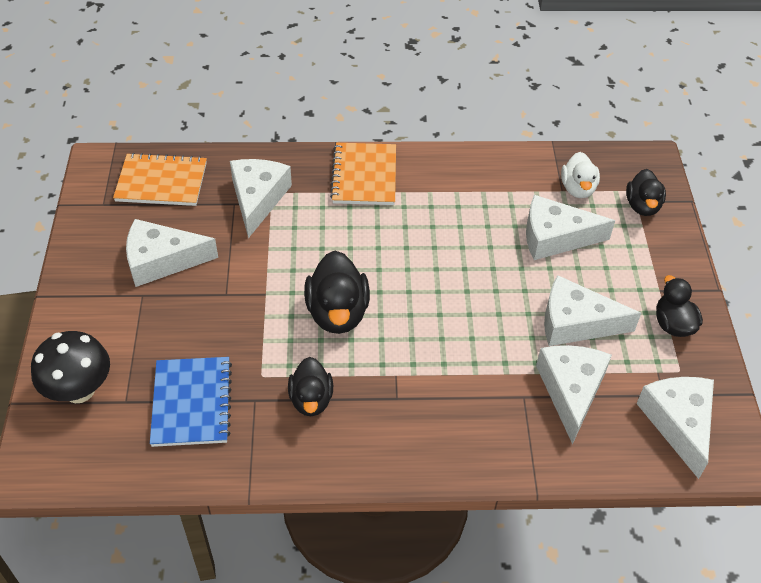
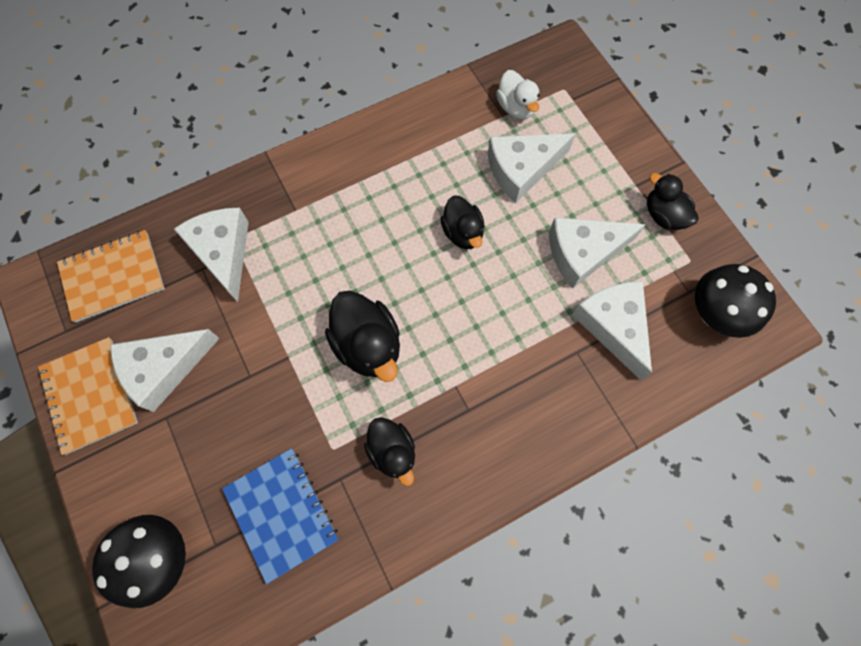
camera: 25 degrees left, 20 degrees up
(364, 176) = (314, 179): orange notebook -> orange notebook (90, 395)
(642, 206) = (580, 102): black duck -> black duck (462, 233)
(678, 423) = (714, 314): white cheese -> black mushroom

